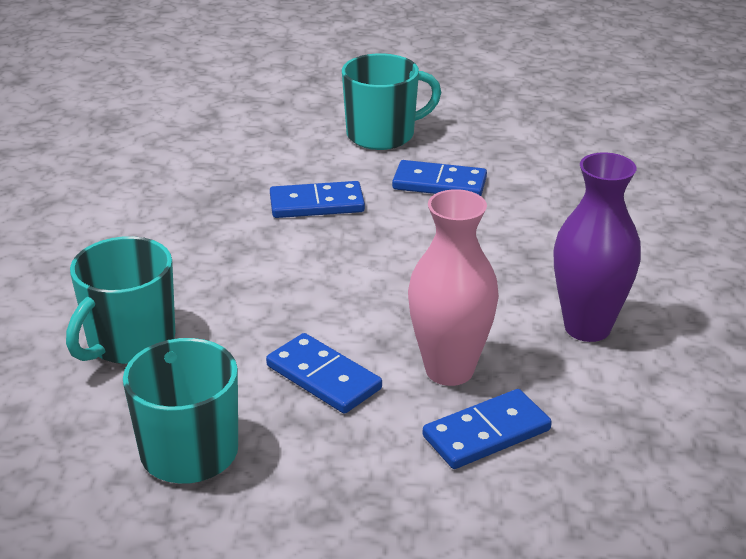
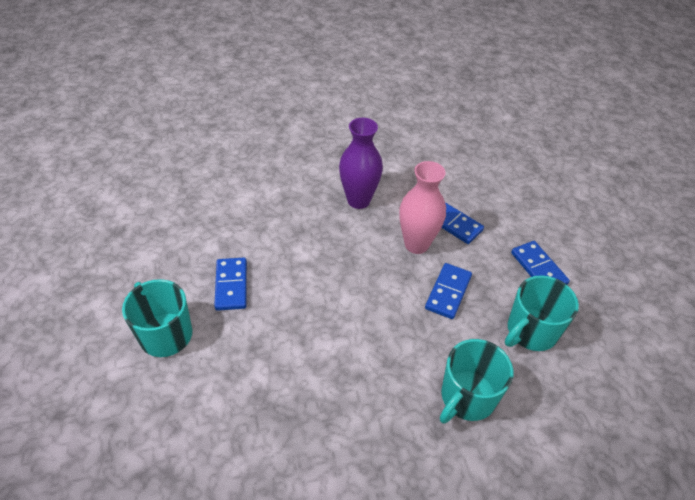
camera: 110 degrees left, 15 degrees up
(129, 341) = (467, 397): turquoise mug -> turquoise mug turned 120 degrees clockwise
(317, 204) = (276, 347): blue domino -> blue domino (538, 268)

